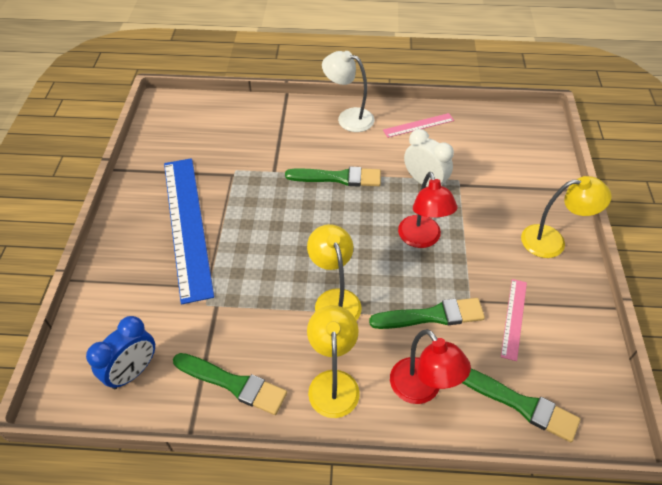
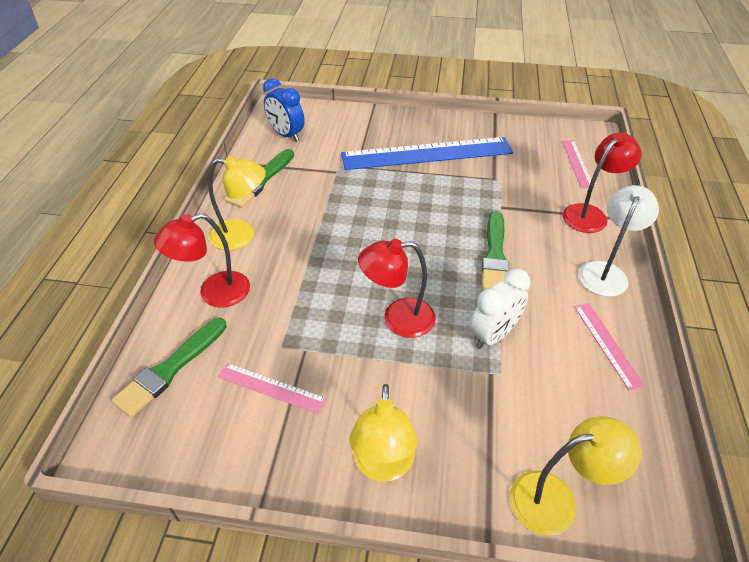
camera: 95 degrees right, 5 degrees down
(210, 118) = (577, 163): none -> pink ruler
(281, 118) = (590, 214): none -> red lamp
(334, 299) = (328, 242): yellow lamp -> yellow lamp (556, 499)
(432, 316) = (292, 312): green brush -> none

